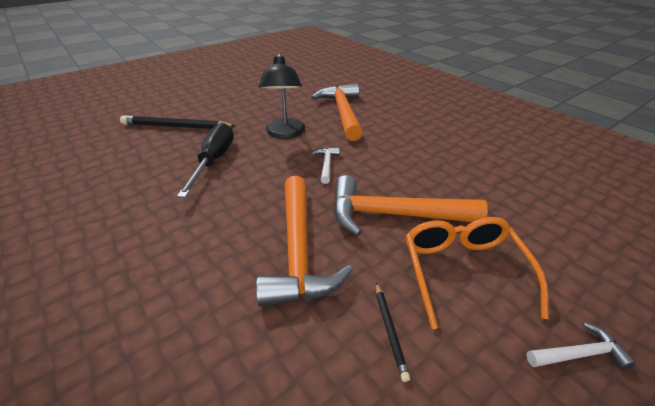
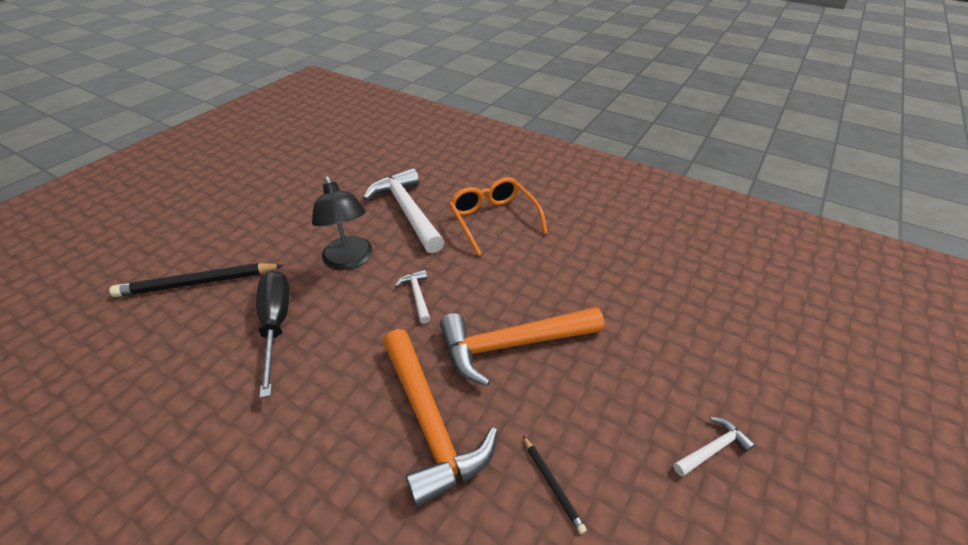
camera: 20 degrees left, 5 degrees up
(342, 112) = (407, 211): orange hammer -> white hammer
(463, 272) = (598, 394): orange glasses -> orange glasses (493, 220)

